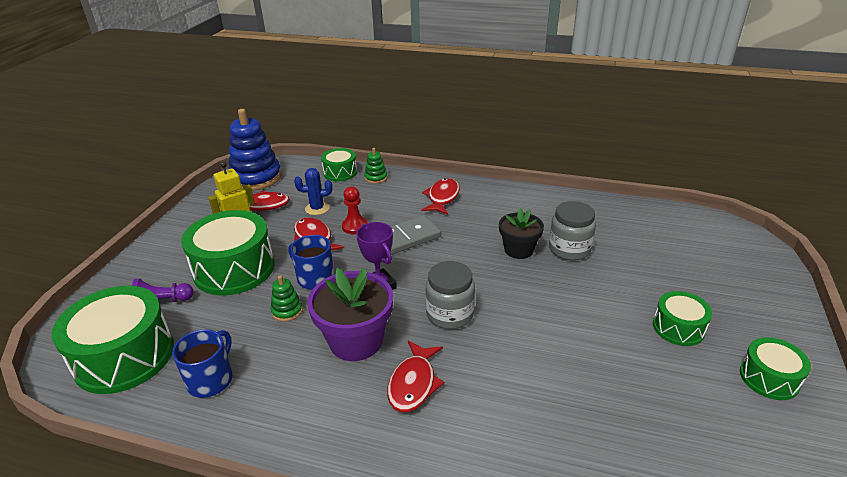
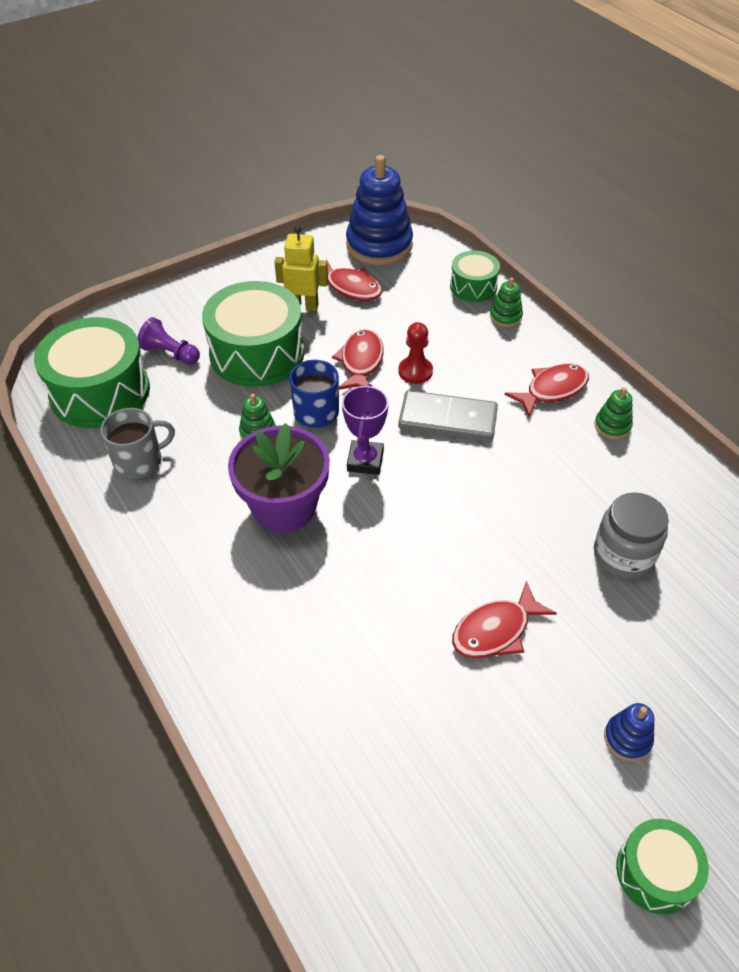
camera: 40 degrees right, 15 degrees up
(211, 379) = (139, 461): blue mug -> grey mug
(317, 208) = (400, 324): blue cactus -> none
(413, 383) = (288, 587): red fish -> red fish (495, 630)
(450, 314) = (398, 541): grey jar -> none
(492, 198) = (612, 426): none -> green stacking toy
(518, 250) = (560, 516): black flower pot -> none
(678, 328) = (627, 738): green drum -> blue stacking toy

